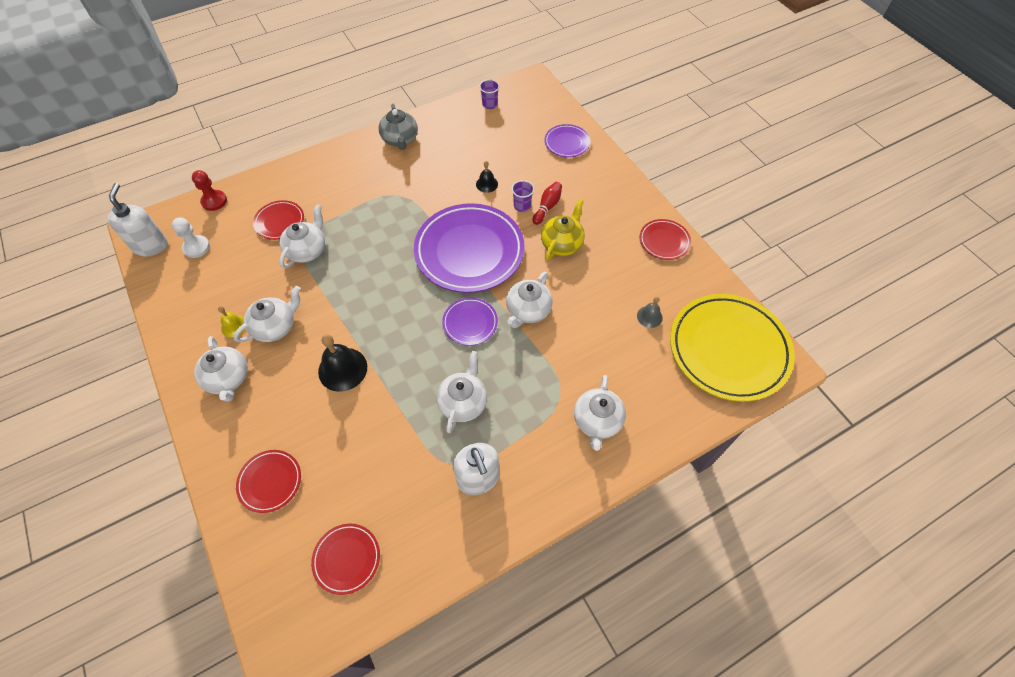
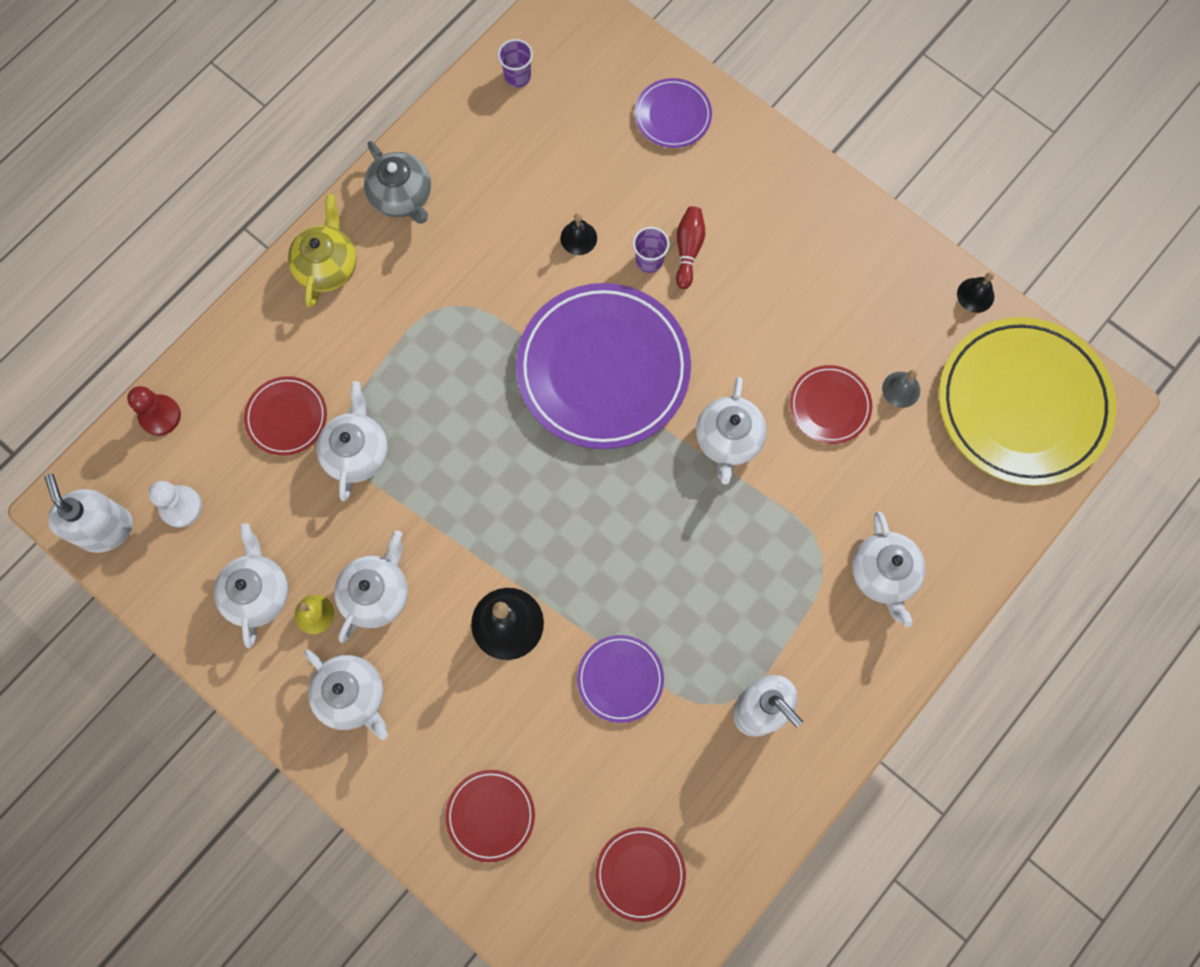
camera: 20 degrees left, 15 degrees up
(463, 402) = (696, 611): white teapot -> white teapot (257, 592)
(470, 323) = (654, 488): purple plate -> purple plate (620, 679)
(562, 244) = (735, 309): yellow teapot -> yellow teapot (327, 266)
(664, 241) = (881, 254): red plate -> red plate (829, 406)
(717, 279) = (975, 295): none -> black bell

